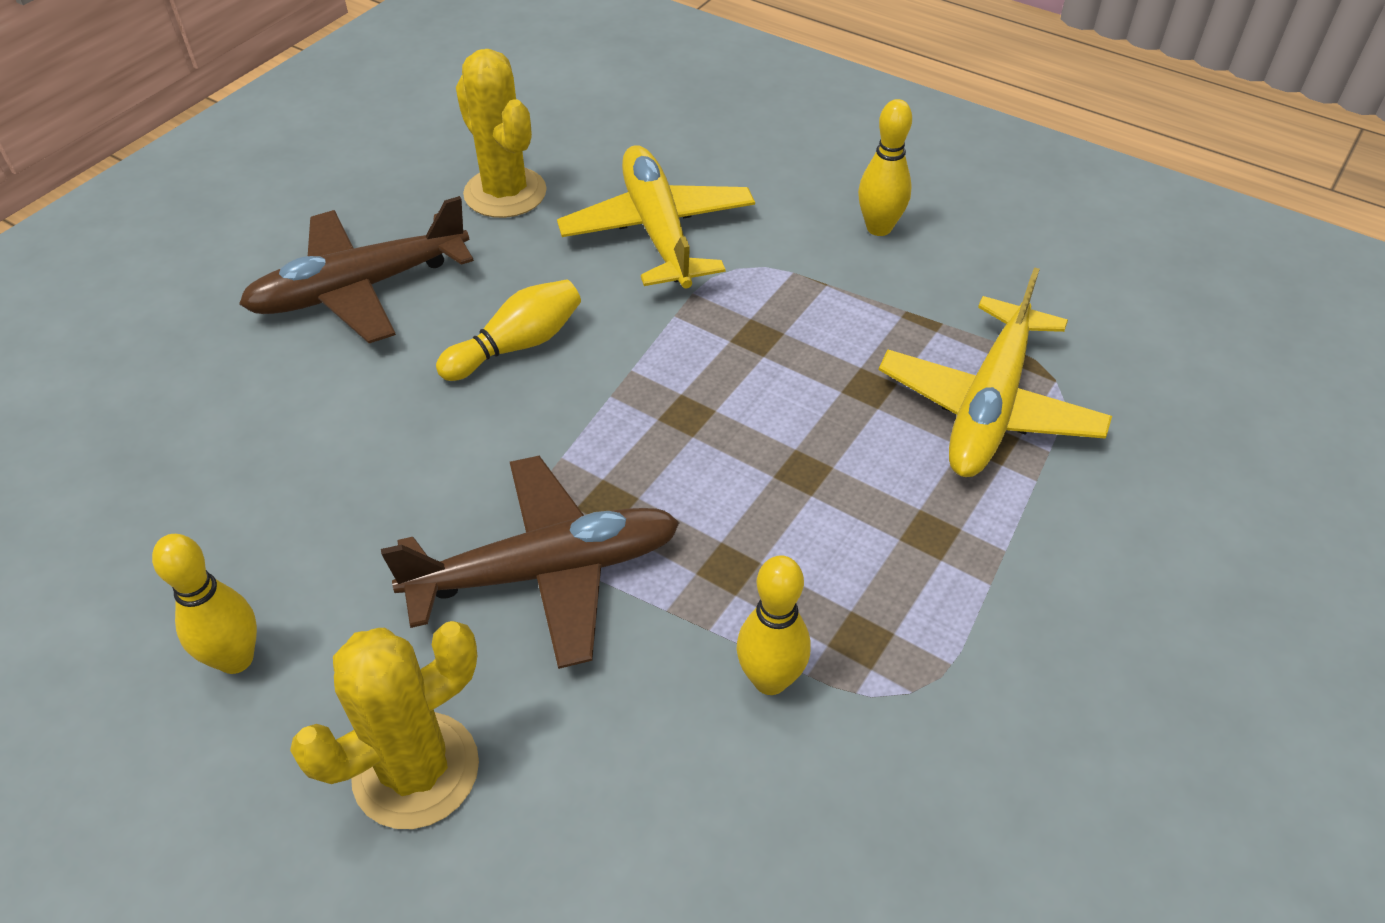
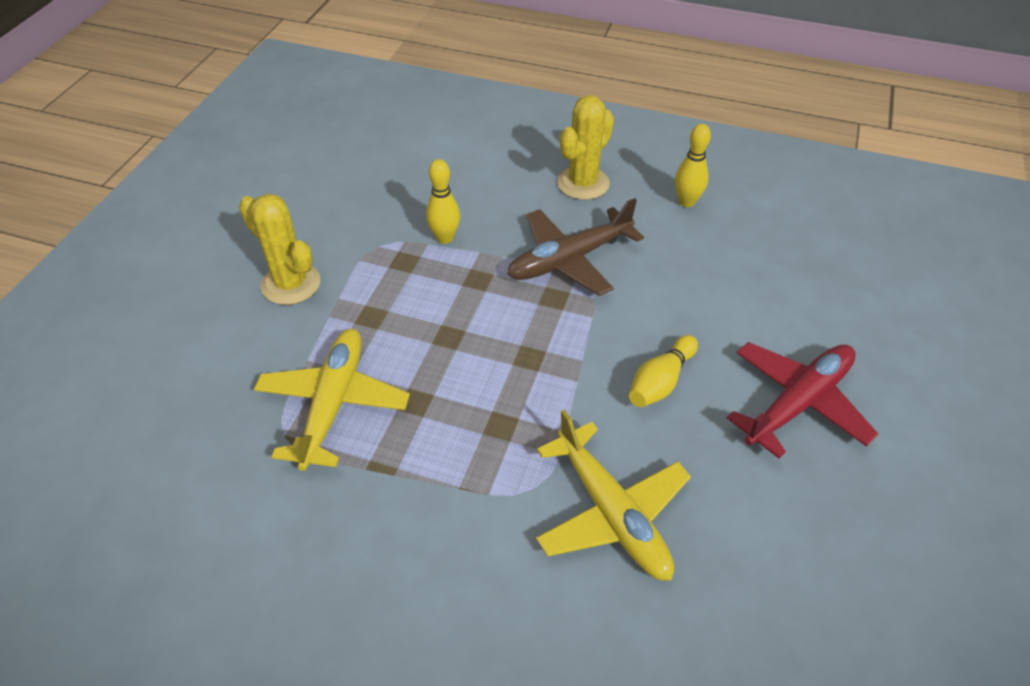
camera: 165 degrees right, 0 degrees up
(360, 288) = (797, 403): brown plane -> red plane
(505, 193) = (762, 527): yellow cactus -> yellow cactus (291, 284)
(879, 228) = (424, 563): yellow bowling pin -> none

